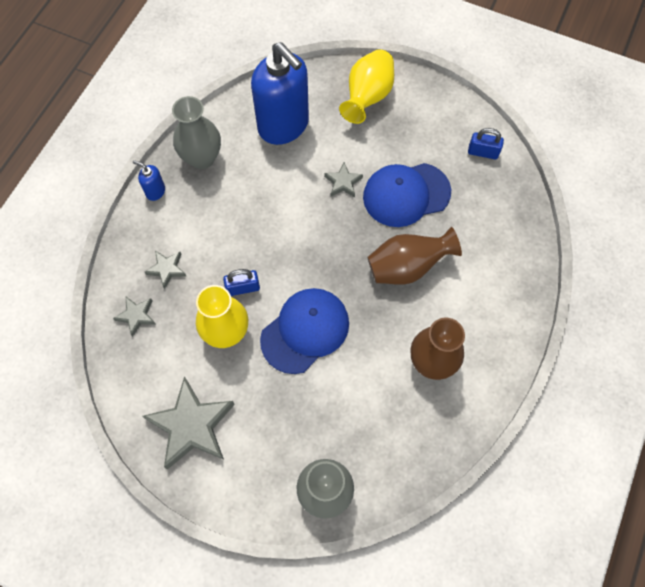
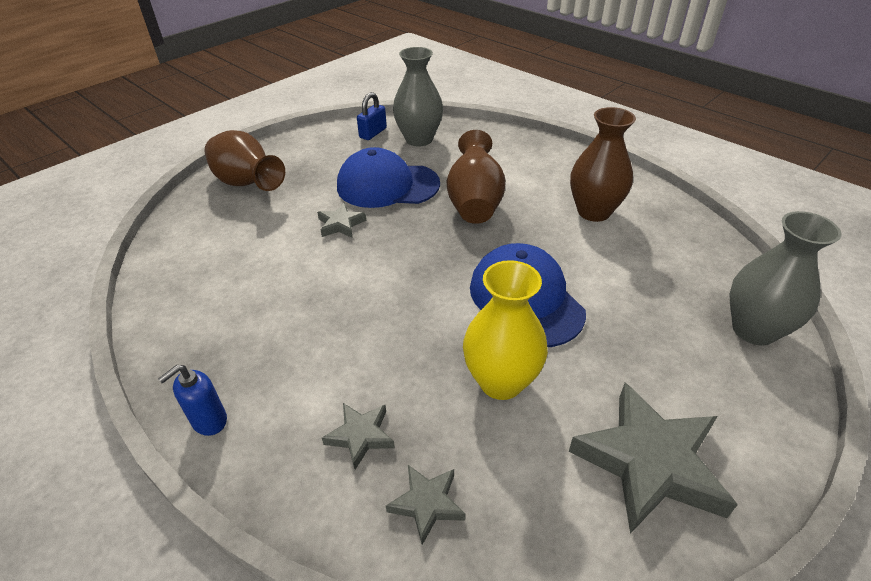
camera: 70 degrees left, 25 degrees down
(202, 158) = (199, 347): grey vase -> grey vase (419, 139)
(243, 288) = (437, 347): blue padlock -> none
(283, 126) = (223, 254): blue soap dispenser -> none
(367, 97) = (247, 184): yellow vase -> brown vase
(406, 194) = (387, 185): blue cap -> blue cap turned 90 degrees clockwise

